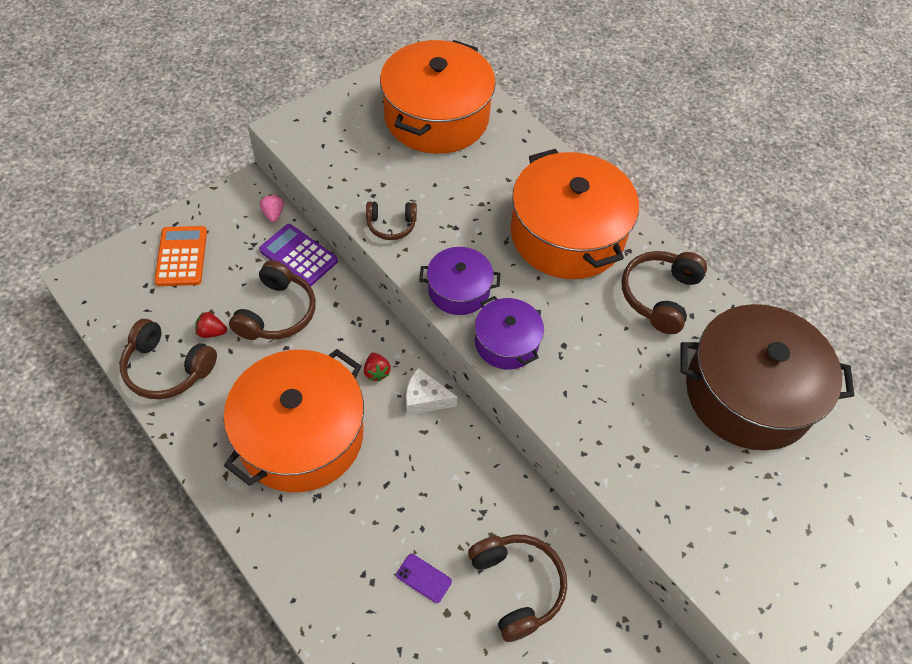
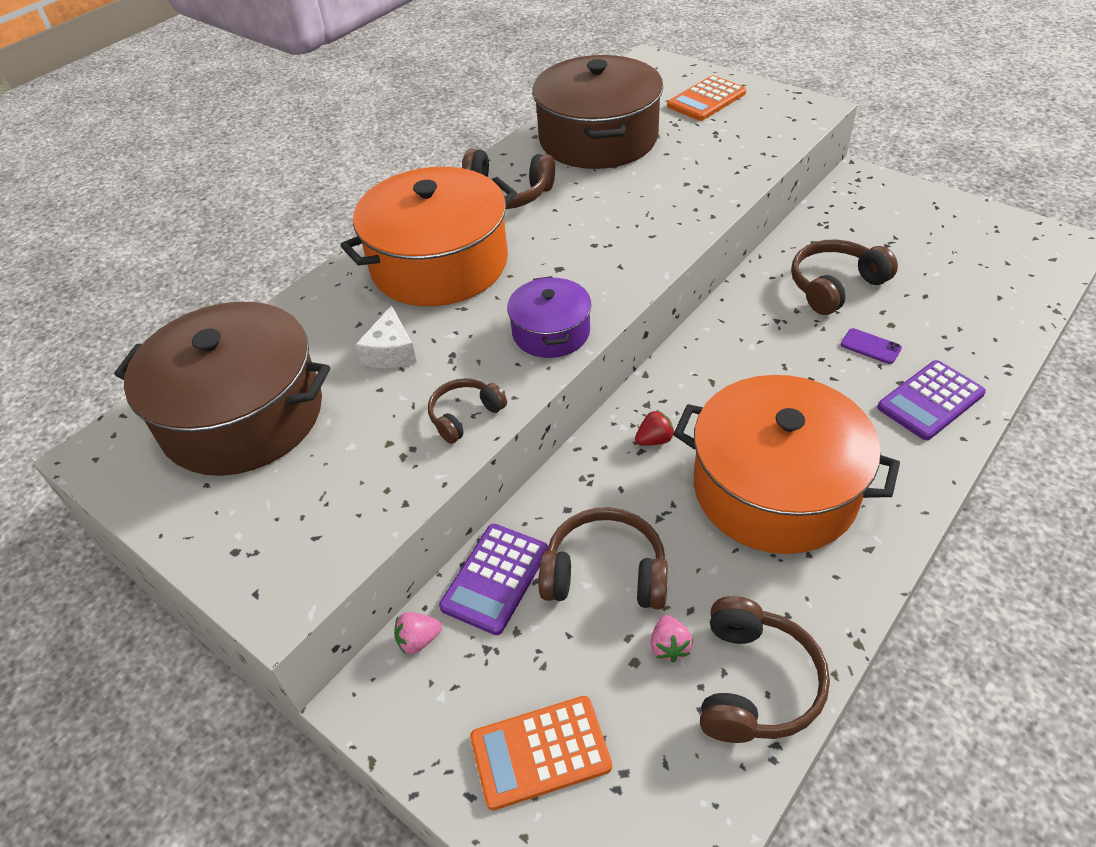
camera: 95 degrees left, 10 degrees down
(212, 332) = (669, 646): red strawberry -> pink strawberry
(342, 596) = (930, 401): none -> purple calculator
(391, 225) = (464, 415): brown headphones -> brown headphones turned 120 degrees counterclockwise
(423, 578) = (870, 346): purple phone -> purple phone turned 75 degrees counterclockwise
(425, 399) = (671, 389): white cheese -> white cheese (391, 352)
(436, 117) = (242, 415): orange pot -> brown pot
(506, 342) = (609, 283): purple pot -> none
(822, 527) = (706, 100): none -> orange calculator

